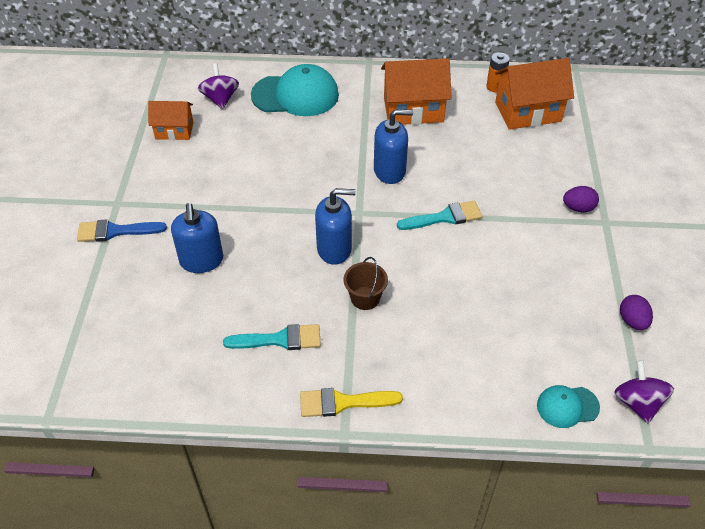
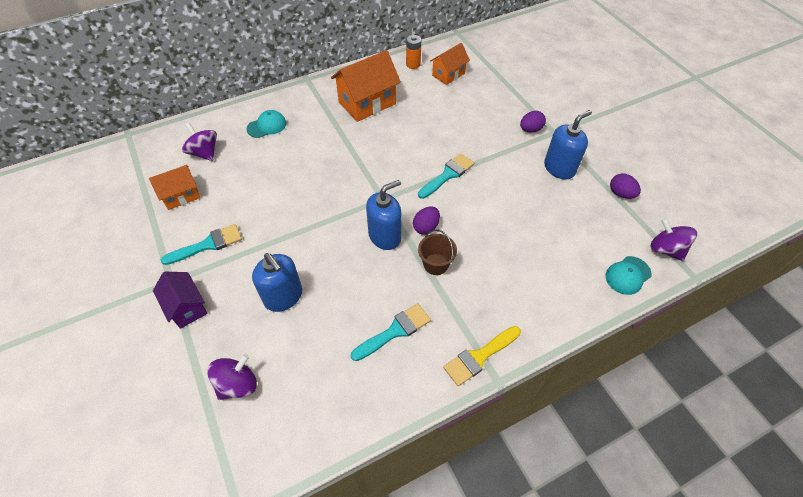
camera: 30 degrees left, 5 degrees up
(114, 315) = (237, 384): none -> purple spinning top
(115, 231) = (186, 307): blue brush -> purple house
(168, 185) = (208, 245): none -> turquoise brush
(295, 95) = (267, 126): turquoise cap -> turquoise cap, size x0.52
(382, 259) = (426, 227): none -> purple egg
(390, 171) = (383, 156): blue soap dispenser -> blue soap dispenser (559, 168)
(528, 112) = (448, 74): orange house -> orange house, size x0.61

